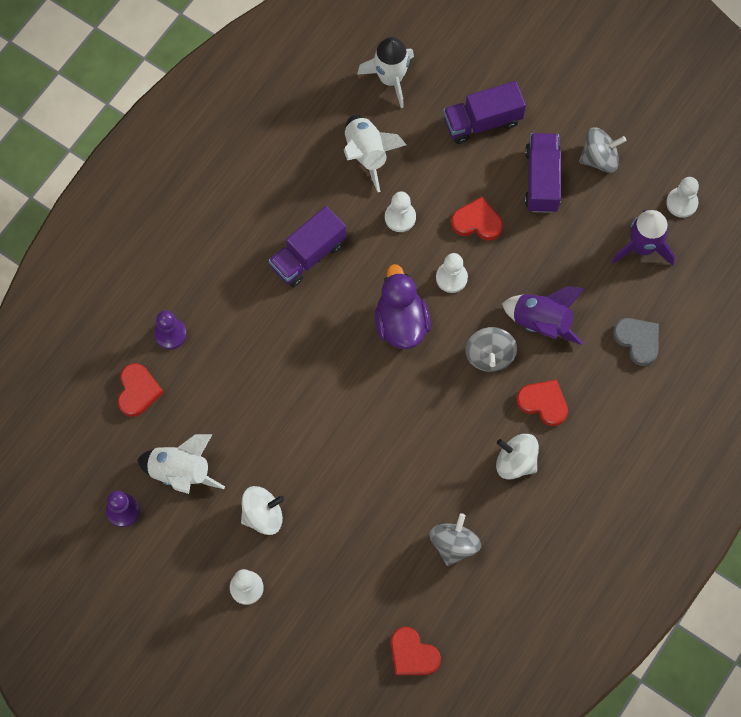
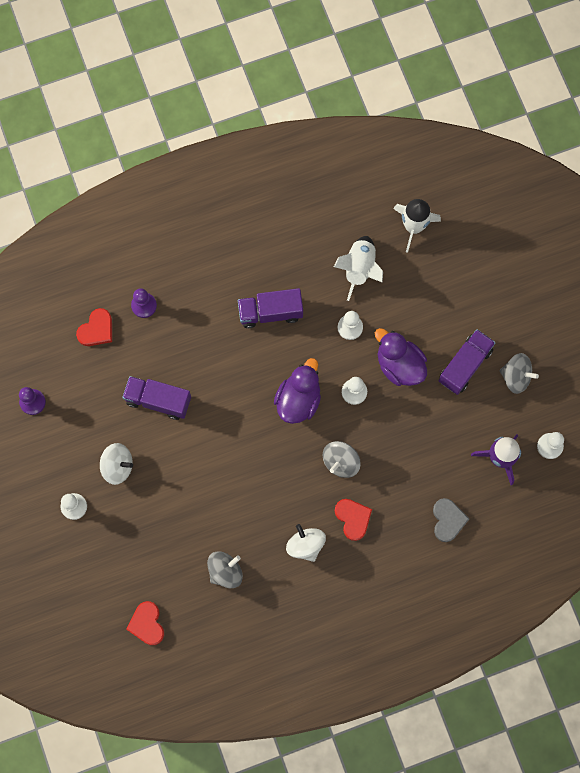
camera: 35 degrees right, 5 degrees up
(180, 472) = (86, 402): white rocket -> none
(477, 222) = (399, 365): red heart -> purple duck
(482, 121) = (454, 298): purple truck -> purple truck (158, 400)
(541, 322) = (392, 463): purple rocket -> none

